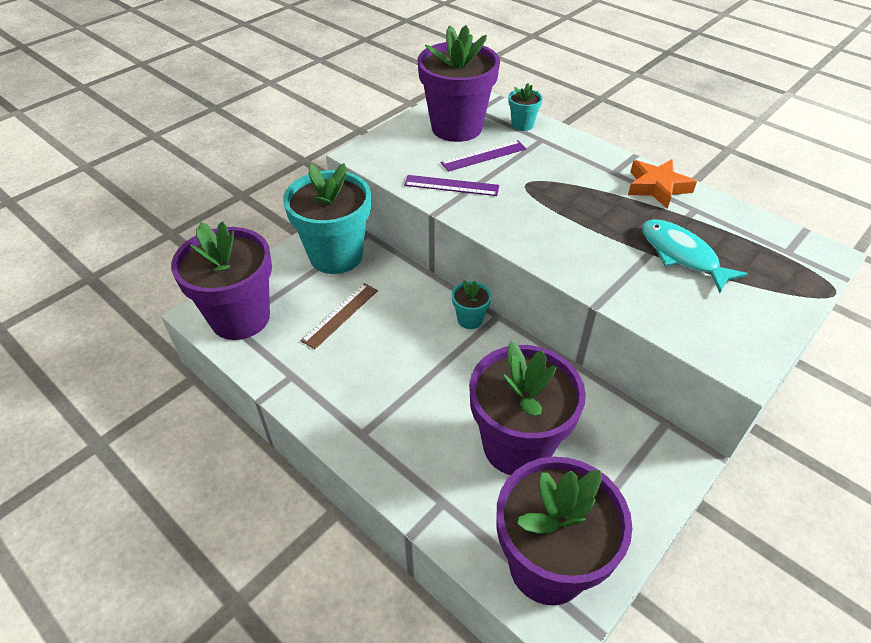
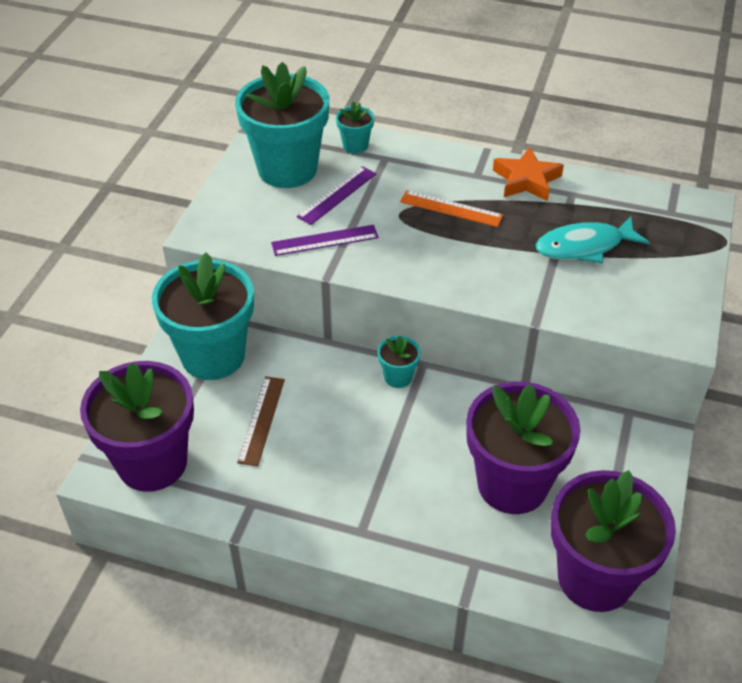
camera: 25 degrees left, 0 degrees up
(456, 127) = (287, 169): purple flower pot -> turquoise flower pot
(574, 191) = (451, 208): none -> orange ruler
(682, 255) = (584, 246): turquoise fish -> turquoise fish turned 45 degrees counterclockwise

